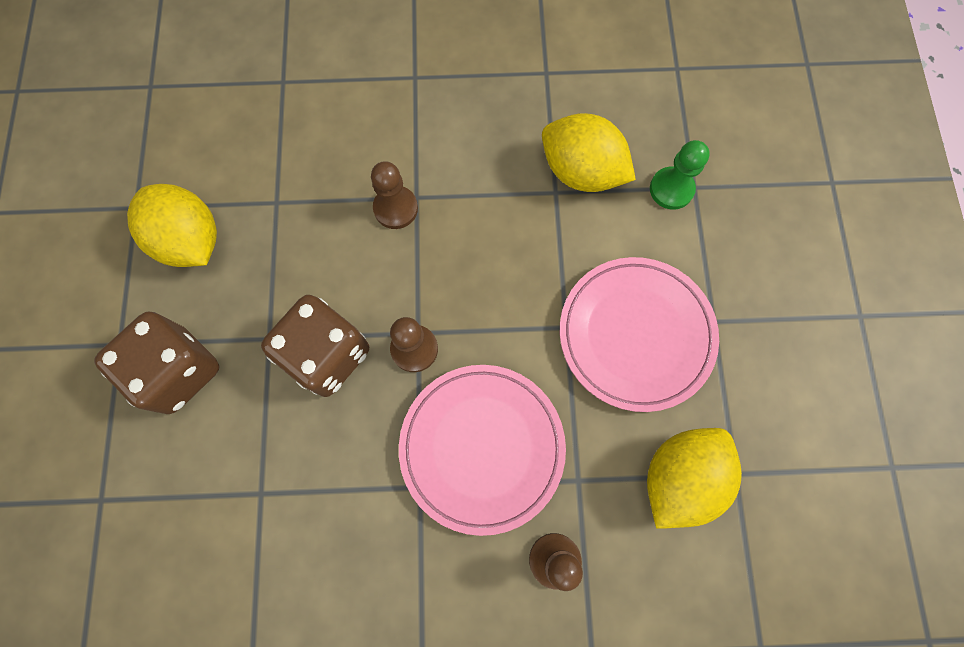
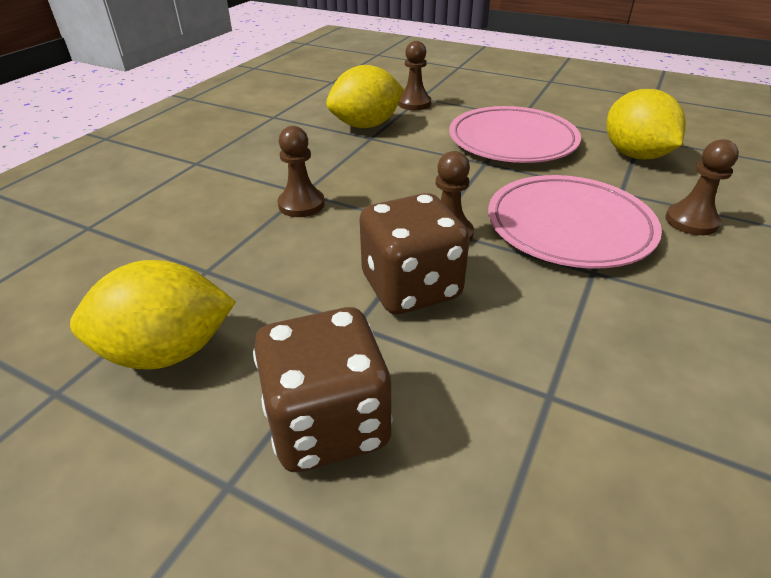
camera: 60 degrees left, 35 degrees down
(671, 189) = (414, 103): green pawn -> brown pawn

